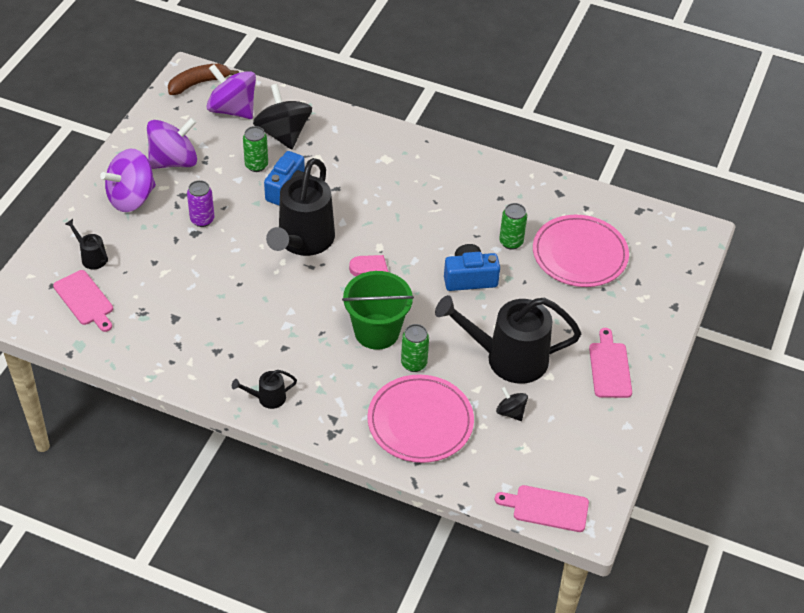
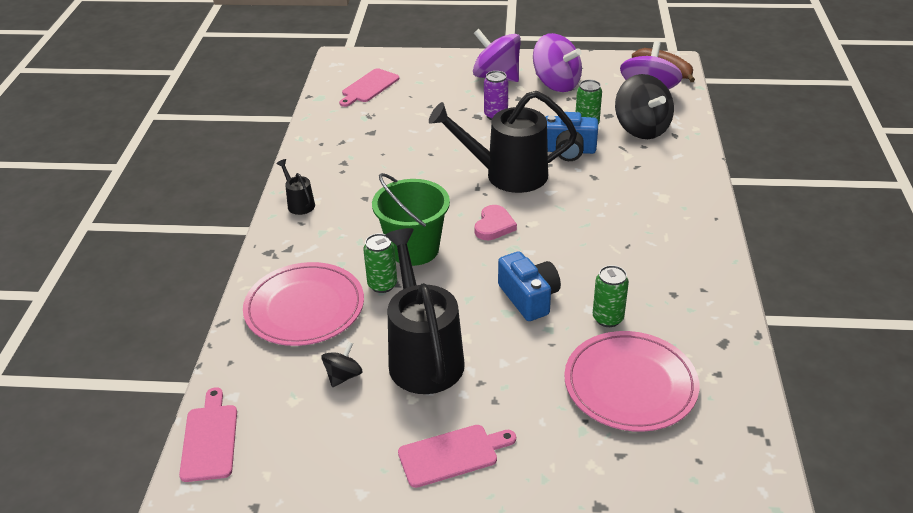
camera: 75 degrees right, 10 degrees down
(91, 257) = (417, 77): black watering can -> none
(283, 134) = (641, 128): black spinning top -> black spinning top turned 105 degrees clockwise

